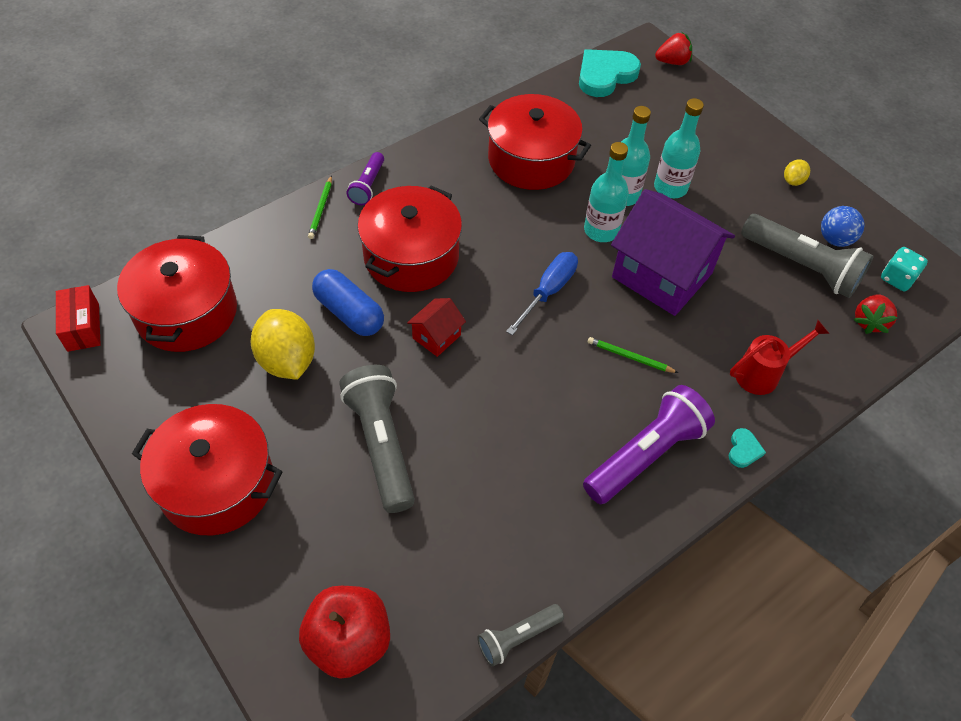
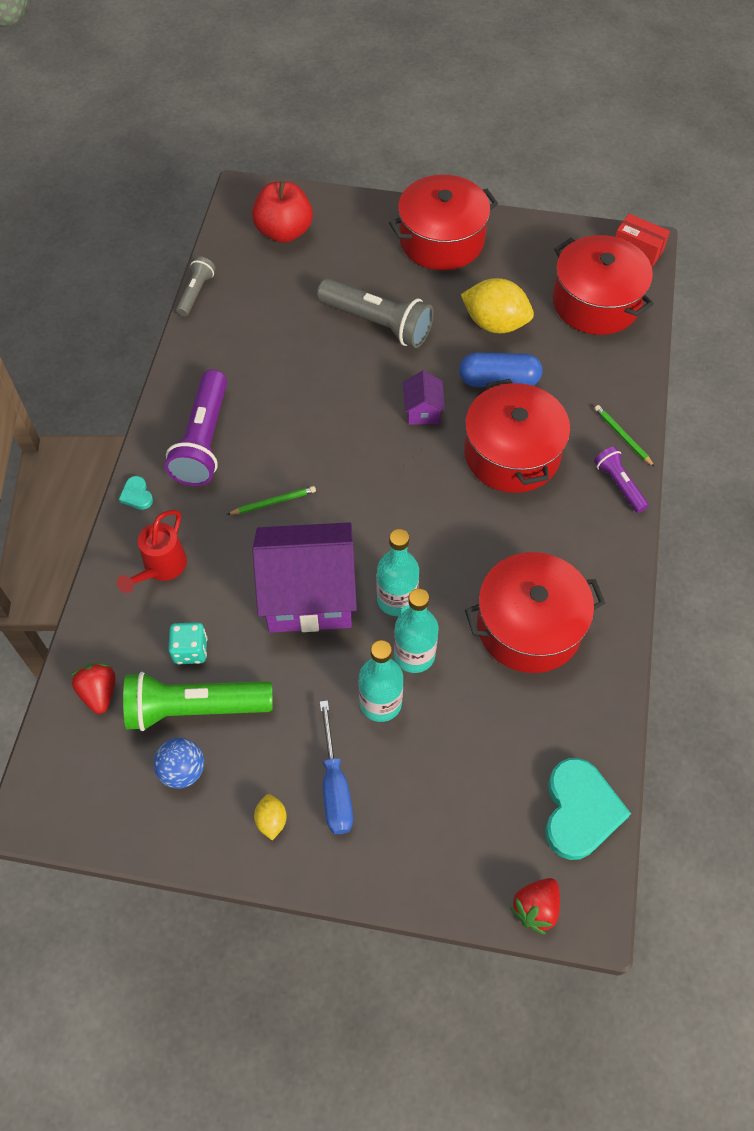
camera: 140 degrees right, 5 degrees up
(436, 336) = (422, 411): red house -> purple house
(548, 291) = (383, 507): blue screwdriver -> blue screwdriver (335, 786)
(802, 266) = (195, 708): grey flashlight -> green flashlight
(897, 279) = (97, 769): turquoise dice -> turquoise dice (190, 650)

